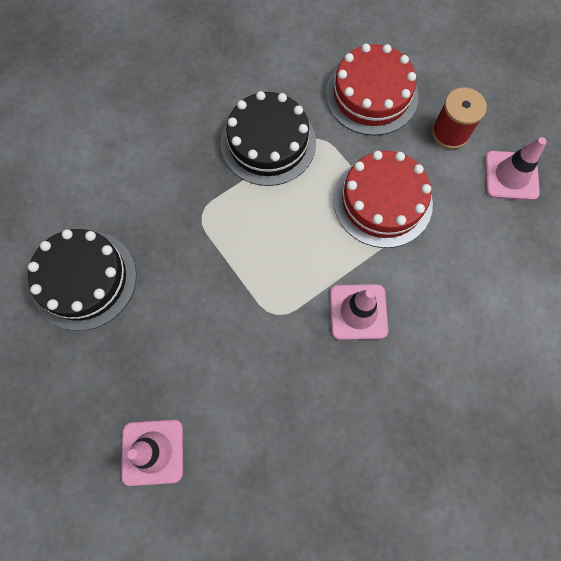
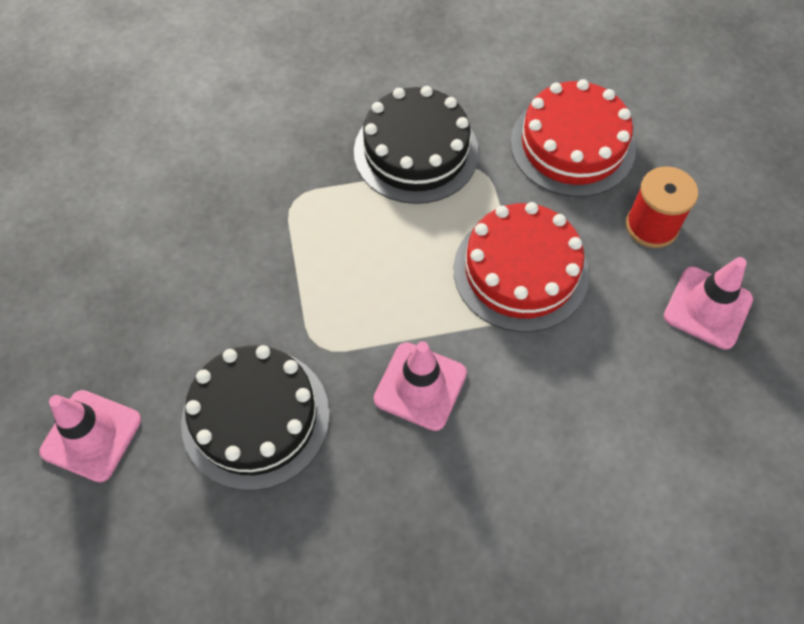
camera: 25 degrees right, 10 degrees down
(84, 279) = (126, 216): black cake -> black cake (255, 417)

